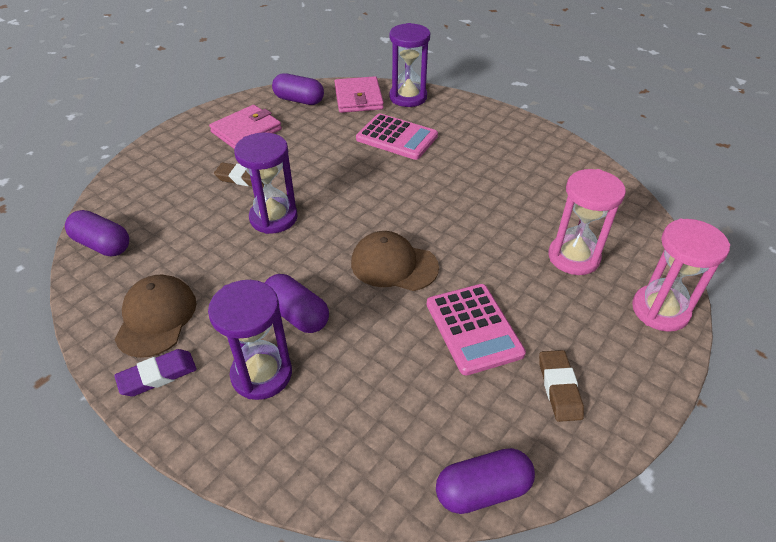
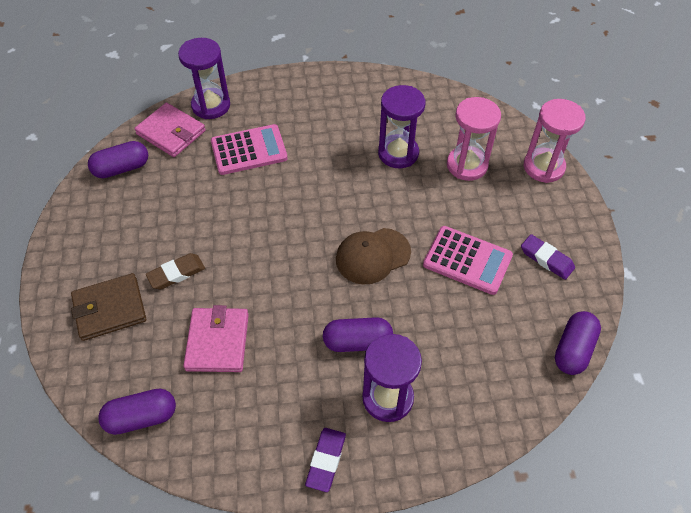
camera: 45 degrees left, 10 degrees up
(156, 318) = (268, 428): brown cap -> none
(178, 171) = (110, 309): none -> brown wallet
(246, 131) = (116, 230): pink wallet -> pink wallet (217, 342)
(273, 218) = (245, 287): purple hourglass -> purple hourglass (398, 153)
(559, 388) = (546, 259): brown eraser -> purple eraser

